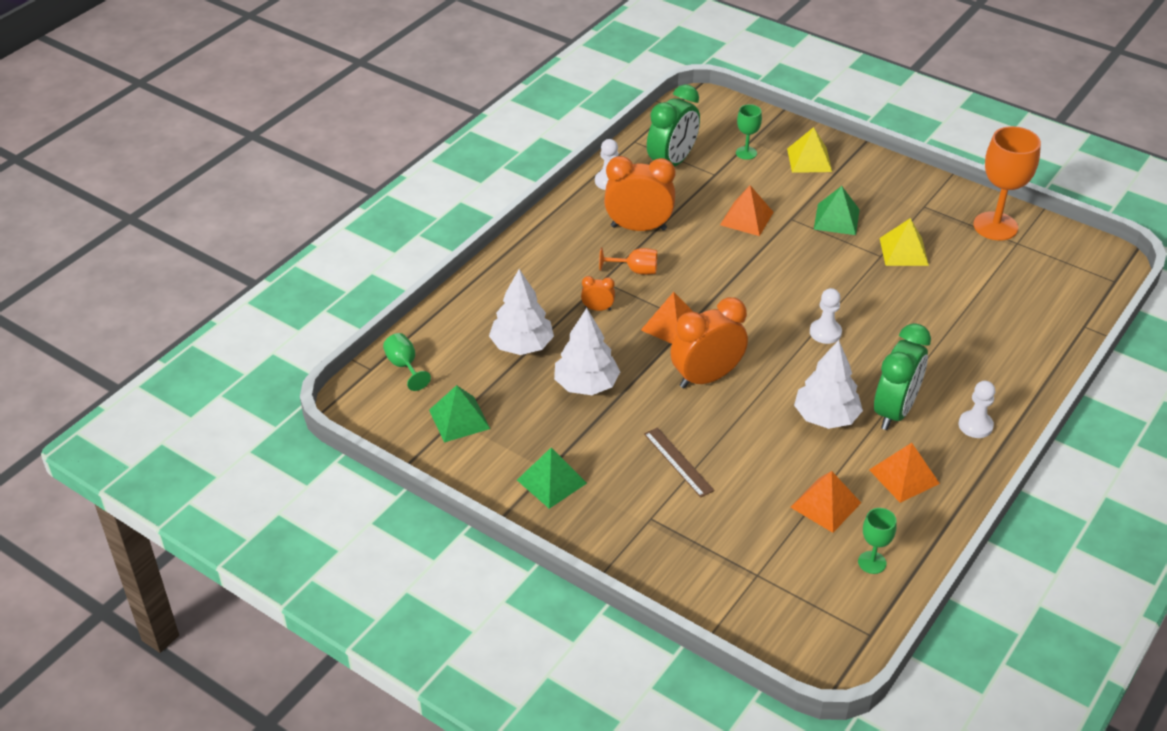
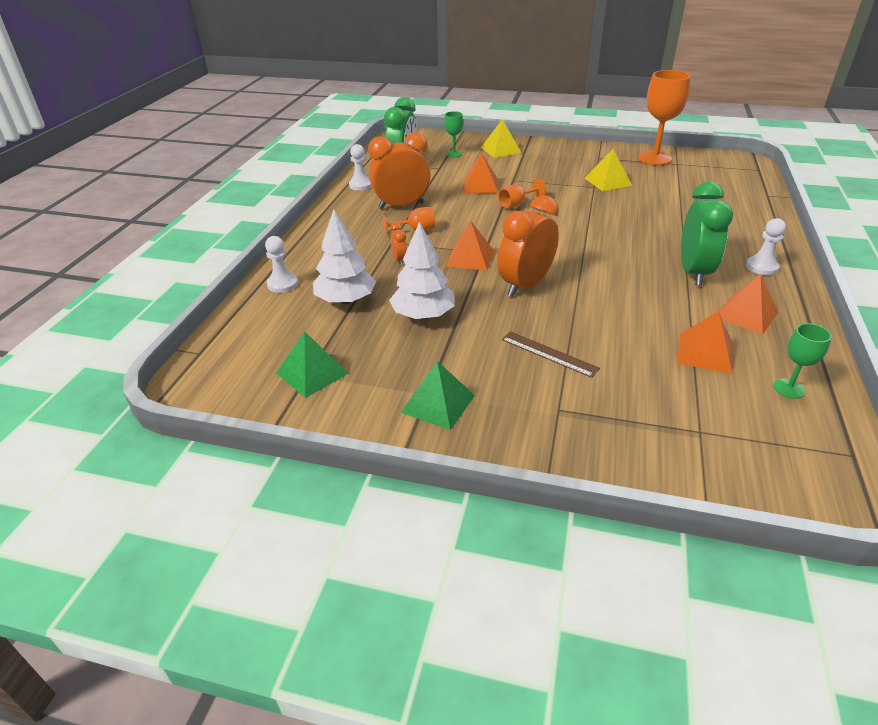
camera: 20 degrees left, 5 degrees down
(404, 366) = (235, 342): green goblet -> none
(597, 308) = (399, 260): orange clock -> orange clock turned 90 degrees clockwise
(770, 260) = (517, 204): none -> orange goblet
(825, 332) = (595, 236): white pawn -> white pawn (282, 284)
(826, 417) = (645, 289): white tree -> none
(836, 219) = (545, 174): green pyramid -> none

